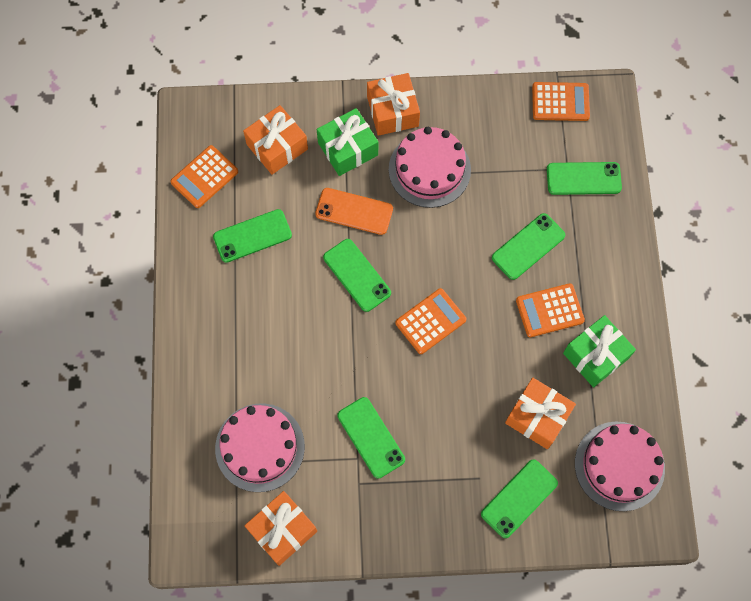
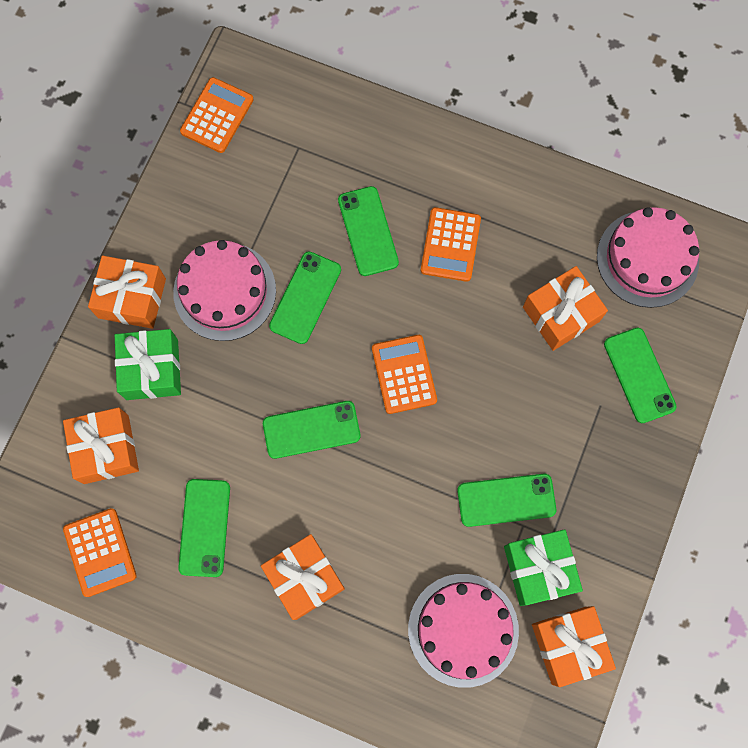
camera: 65 degrees left, 5 degrees up
(247, 319) = (304, 578): none -> orange gift
(354, 211) = (233, 397): orange phone -> none
(583, 179) = (319, 137): green phone -> green phone (305, 298)
(595, 355) = (521, 223): green gift -> green gift (539, 569)

